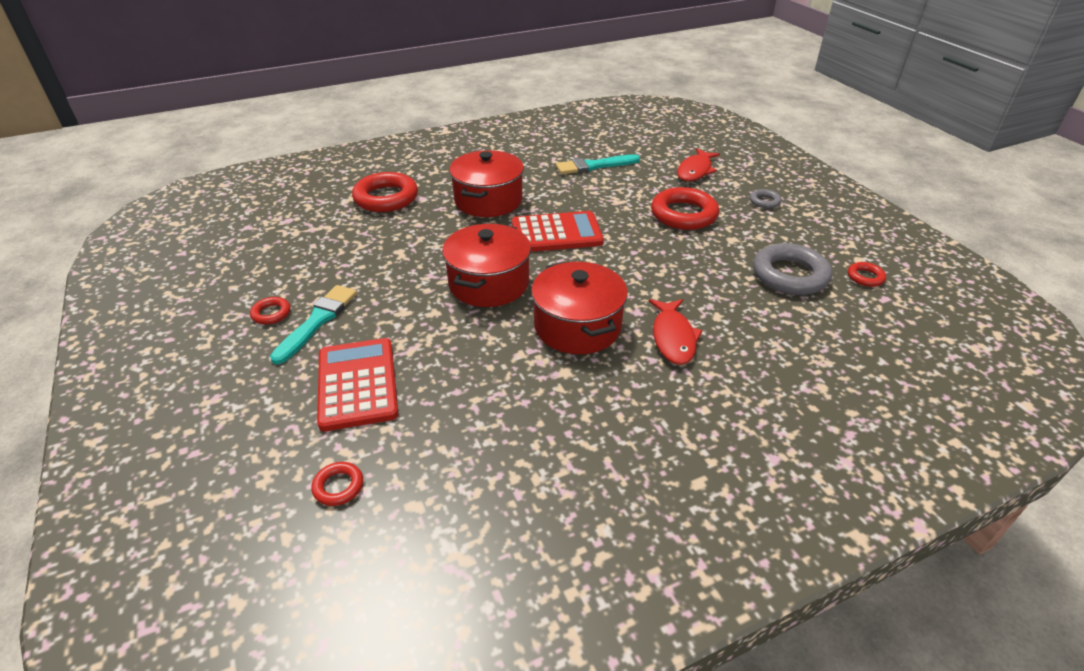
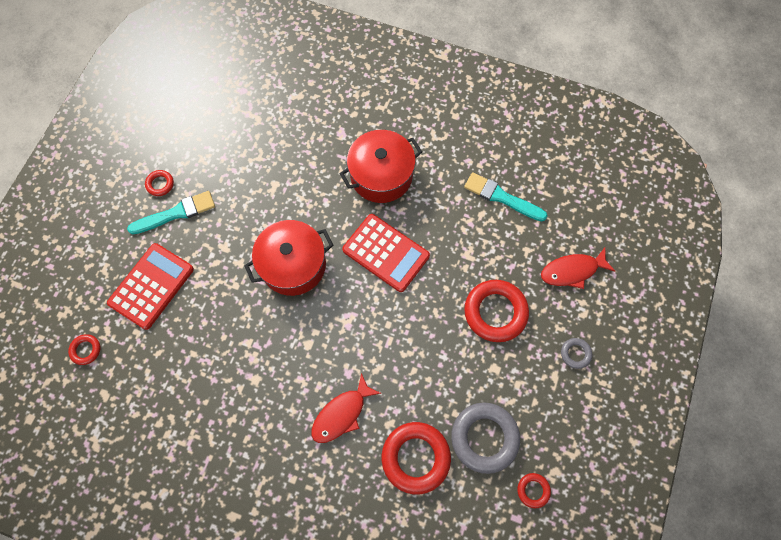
camera: 45 degrees right, 30 degrees up
(386, 198) = (320, 115): red ring -> red ring (415, 457)
(577, 326) = (301, 351): red pot -> none

